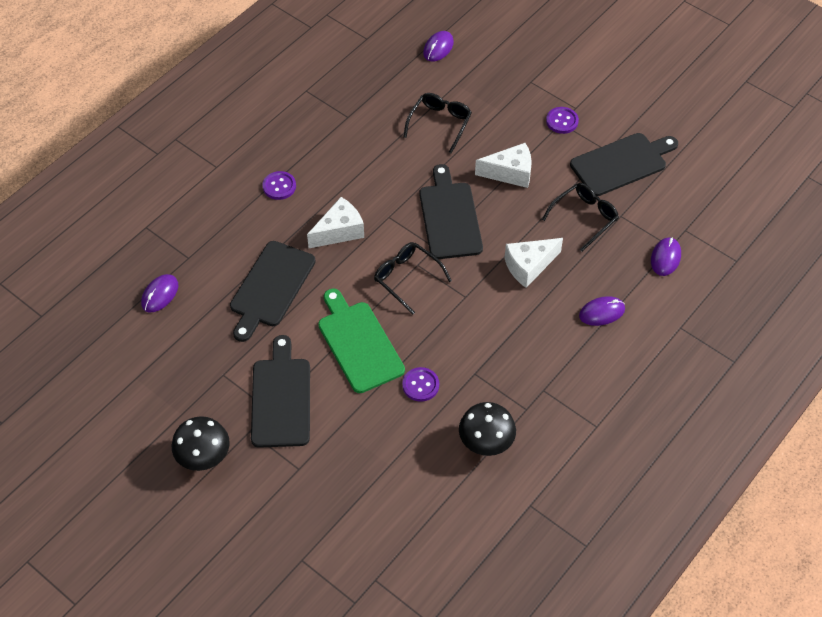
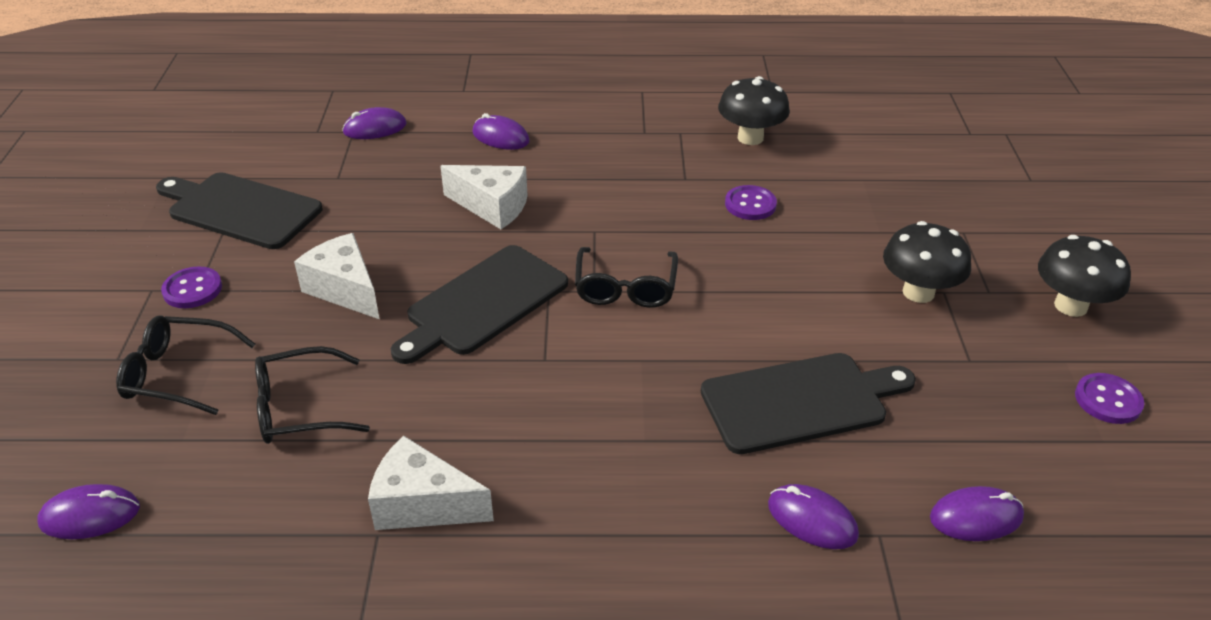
camera: 130 degrees left, 15 degrees down
(216, 242) = (812, 520): none -> purple mouse
(279, 186) = (621, 520): purple button -> purple button (1108, 400)
(281, 398) = (918, 292): black cutting board -> black mushroom
(339, 231) = (626, 392): white cheese -> white cheese (422, 504)
(358, 343) = (766, 275): green cutting board -> none
(585, 217) = (367, 200): black glasses -> black glasses (177, 374)

